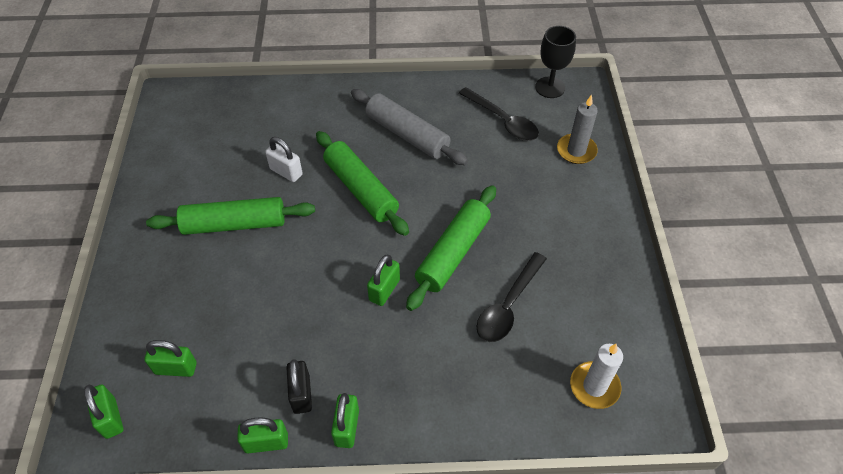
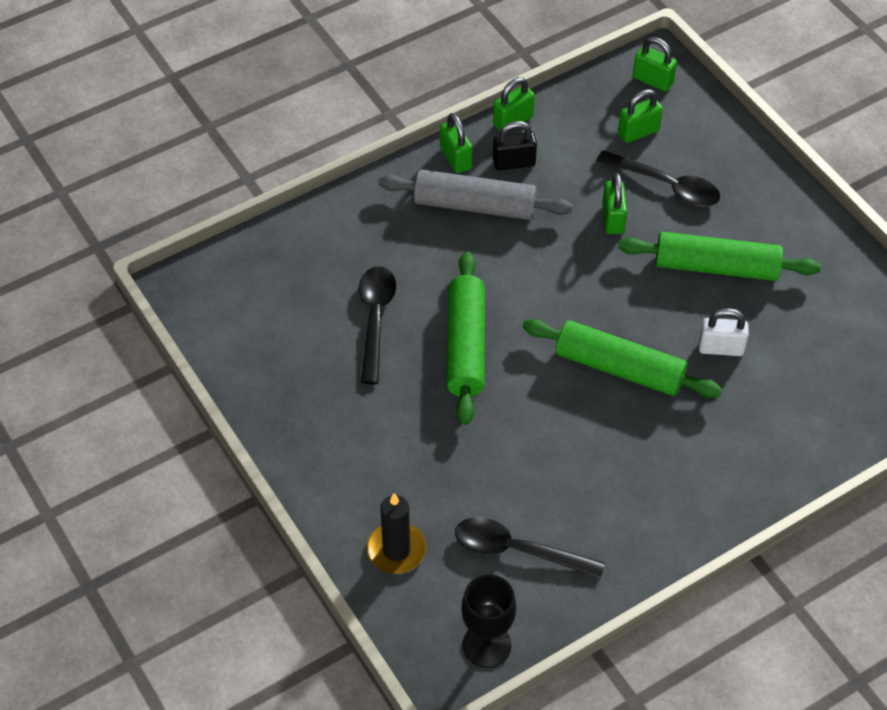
camera: 150 degrees right, 0 degrees up
(203, 305) = (667, 186): none -> black spoon
(234, 224) = (716, 267): green rolling pin -> green rolling pin turned 45 degrees clockwise
(301, 394) = (514, 163): black padlock -> black padlock turned 60 degrees counterclockwise
(384, 290) = (509, 276): green padlock -> green padlock (613, 219)
(407, 135) = (623, 467): grey rolling pin -> grey rolling pin (474, 206)
(576, 151) = (396, 550): grey candle -> black candle
(594, 386) = (254, 285): white candle -> none

